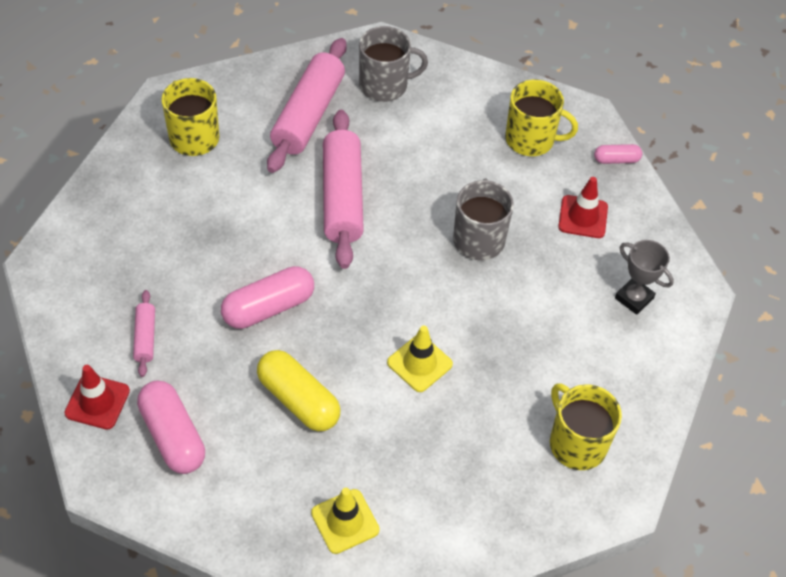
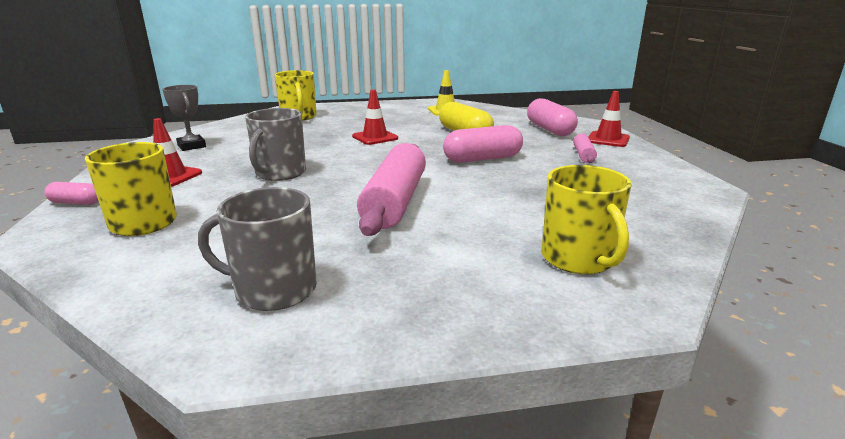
camera: 165 degrees left, 30 degrees down
(308, 115) = (409, 267): pink rolling pin -> none
(419, 363) = (375, 137): yellow traffic cone -> red traffic cone

